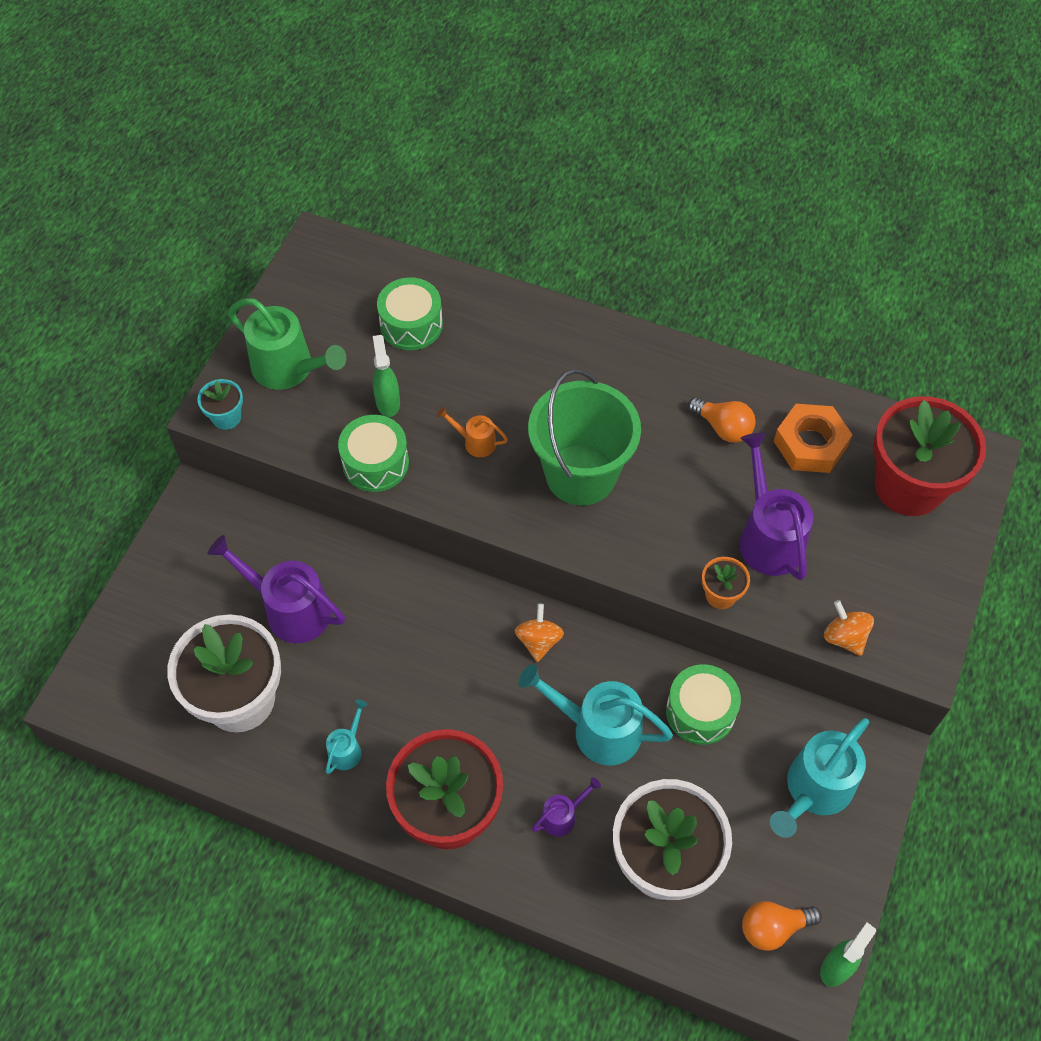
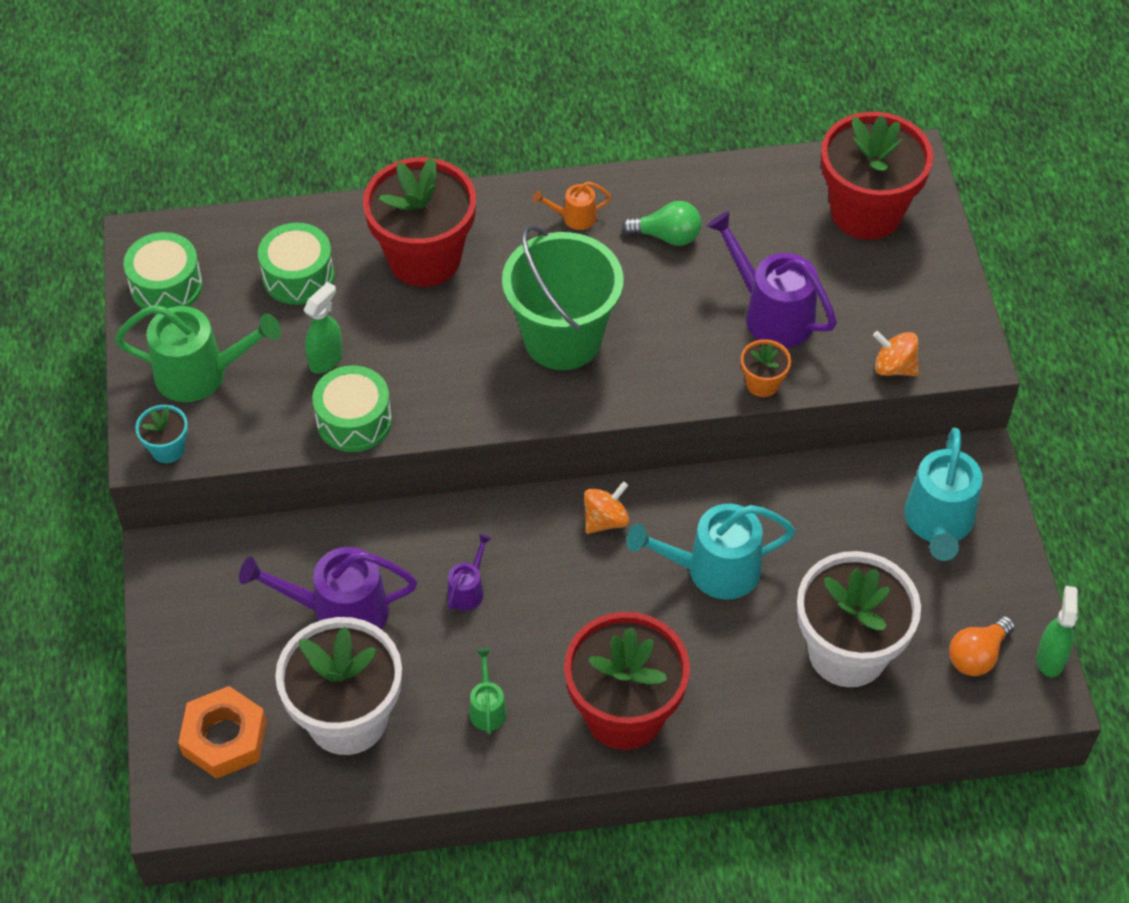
camera: 30 degrees left, 5 degrees down
(347, 749) = (487, 708): turquoise watering can -> green watering can
(388, 402) = (326, 359): green spray bottle -> green spray bottle turned 75 degrees clockwise
(475, 442) = (440, 356): orange watering can -> orange watering can (574, 217)
(516, 355) = (424, 258): none -> red flower pot
(538, 641) = (605, 520): orange spinning top -> orange spinning top turned 75 degrees clockwise
(563, 816) = (731, 660): purple watering can -> purple watering can (468, 589)
(700, 711) = (795, 507): green drum -> green drum (166, 286)
(723, 427) = (667, 236): orange light bulb -> green light bulb
(810, 444) = (756, 214): orange nut -> orange nut (224, 738)

